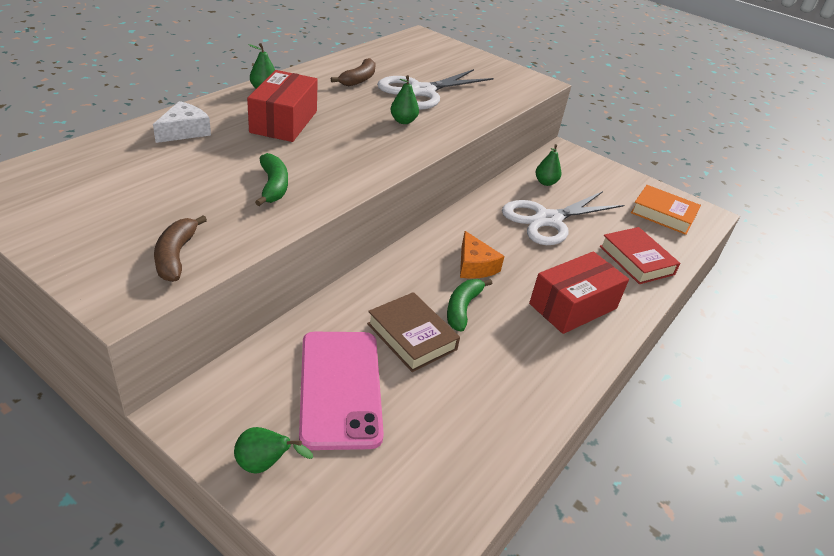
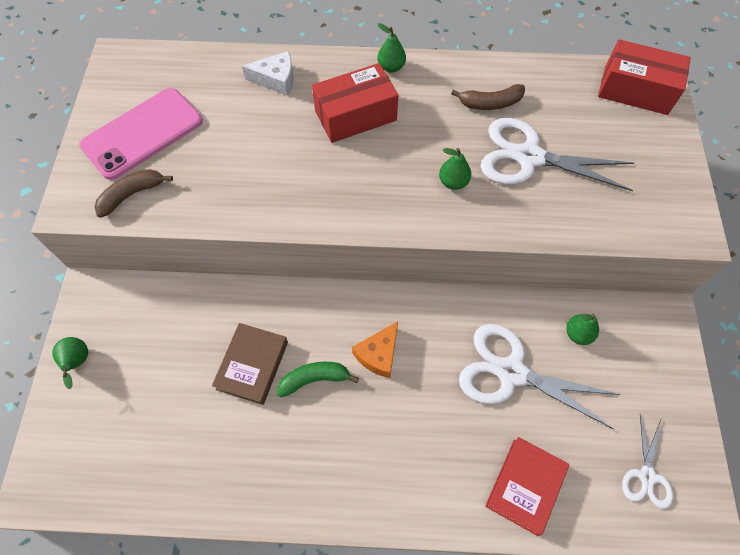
camera: 60 degrees right, 25 degrees up
(273, 186) = (258, 179): green banana -> none
(340, 388) = (167, 356): pink phone -> pink phone (142, 133)
(573, 306) = (395, 462): red box -> red box (635, 90)
(663, 214) = (647, 476): orange book -> white scissors

